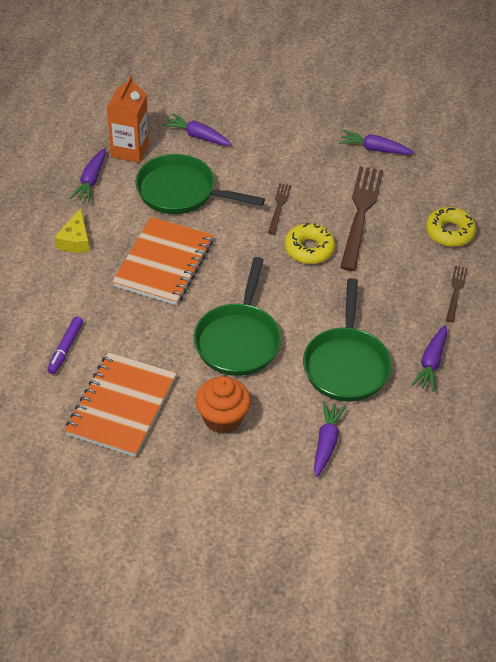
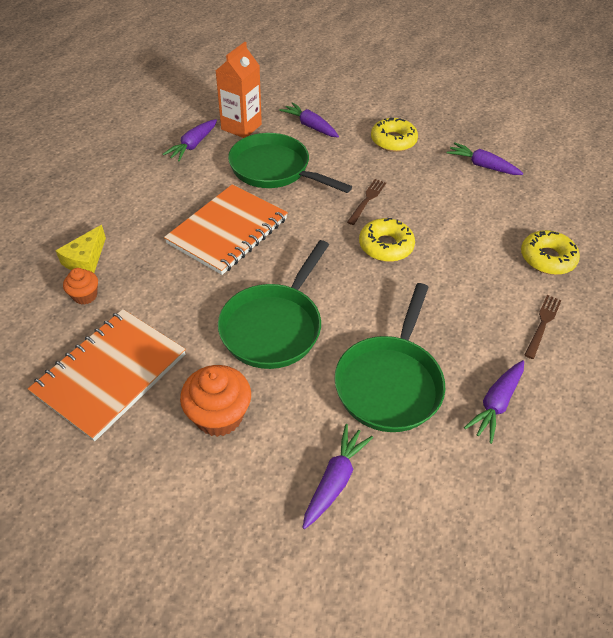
camera: 15 degrees right, 0 degrees up
(65, 348) = (85, 296): purple marker -> orange cupcake
(75, 240) = (151, 193): yellow cheese -> yellow cheese (86, 259)
(284, 137) = (393, 141): none -> yellow donut
(361, 213) = (452, 222): brown fork -> none

